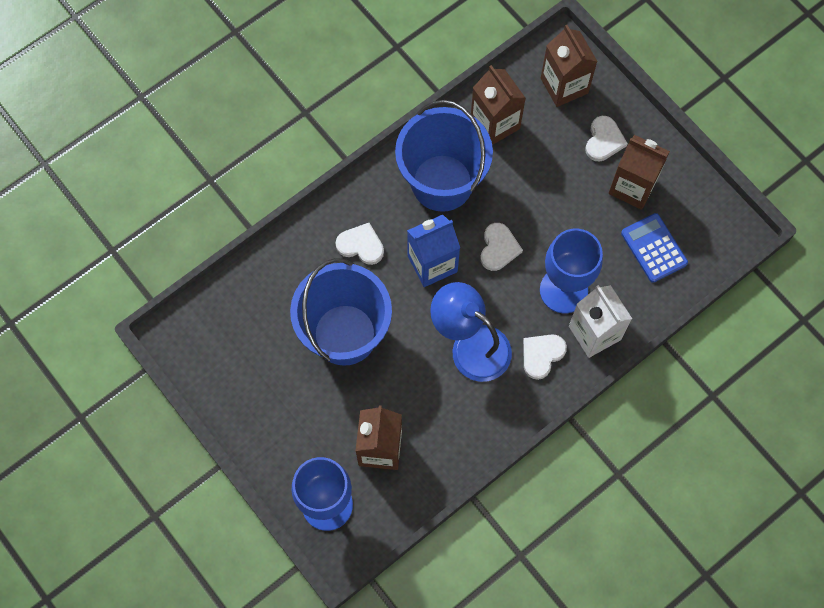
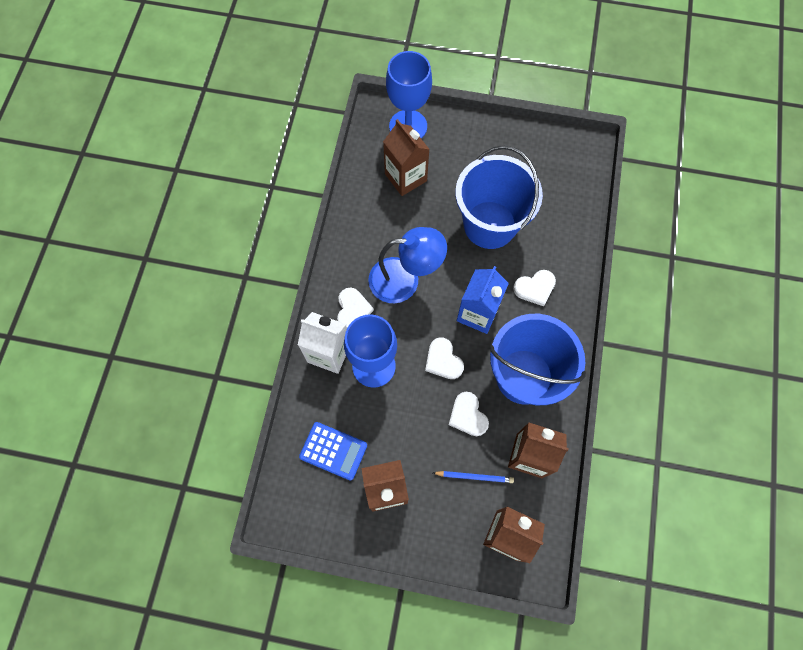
camera: 140 degrees right, 0 degrees up
(553, 142) = (474, 477): none -> blue pencil
(604, 140) = (438, 511): white heart -> white heart (468, 415)

